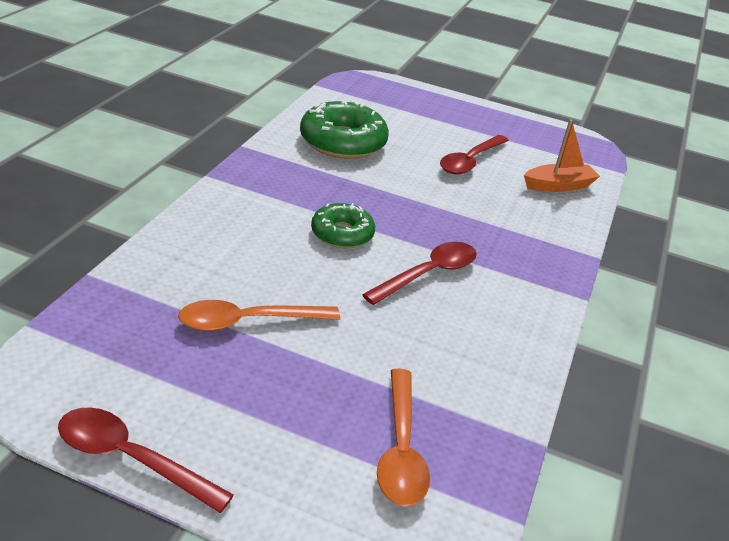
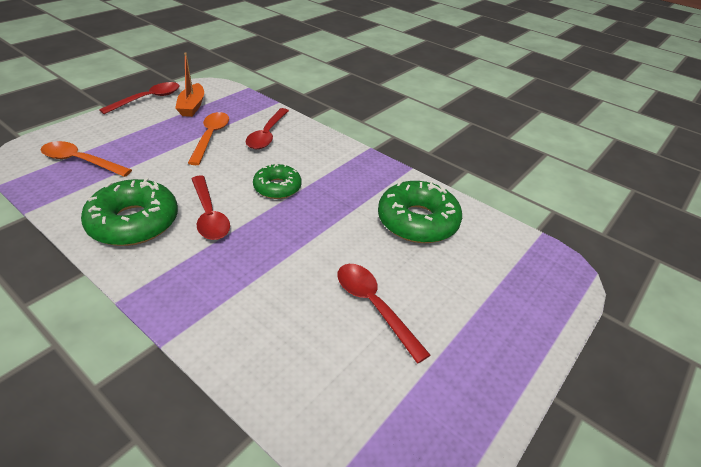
camera: 110 degrees right, 5 degrees up
(213, 265) = (267, 135): none -> red spoon
(484, 330) = (134, 222): none -> green donut
(558, 186) = (305, 376): orange boat -> orange boat (192, 106)

